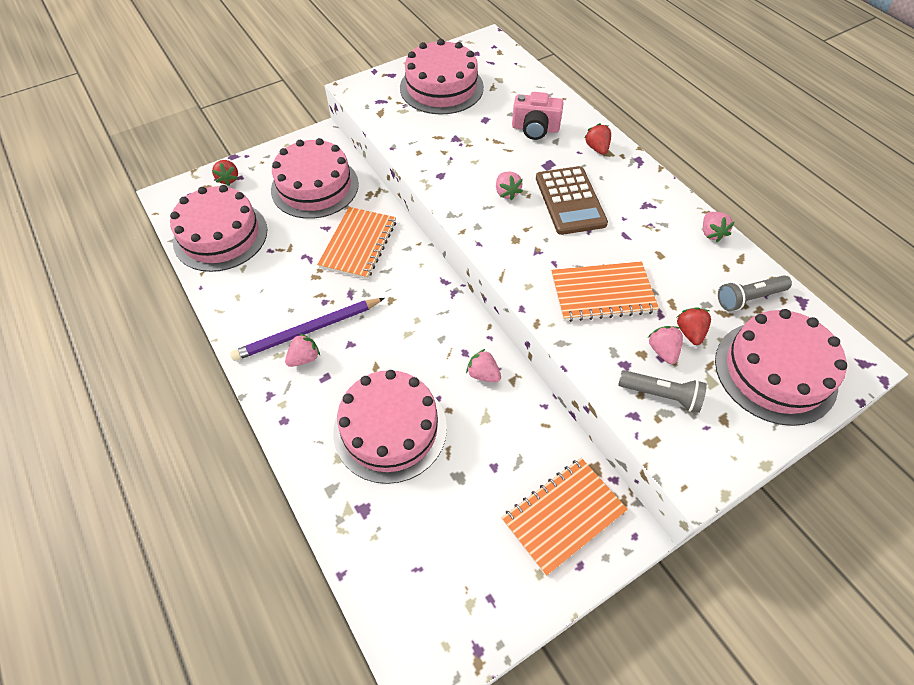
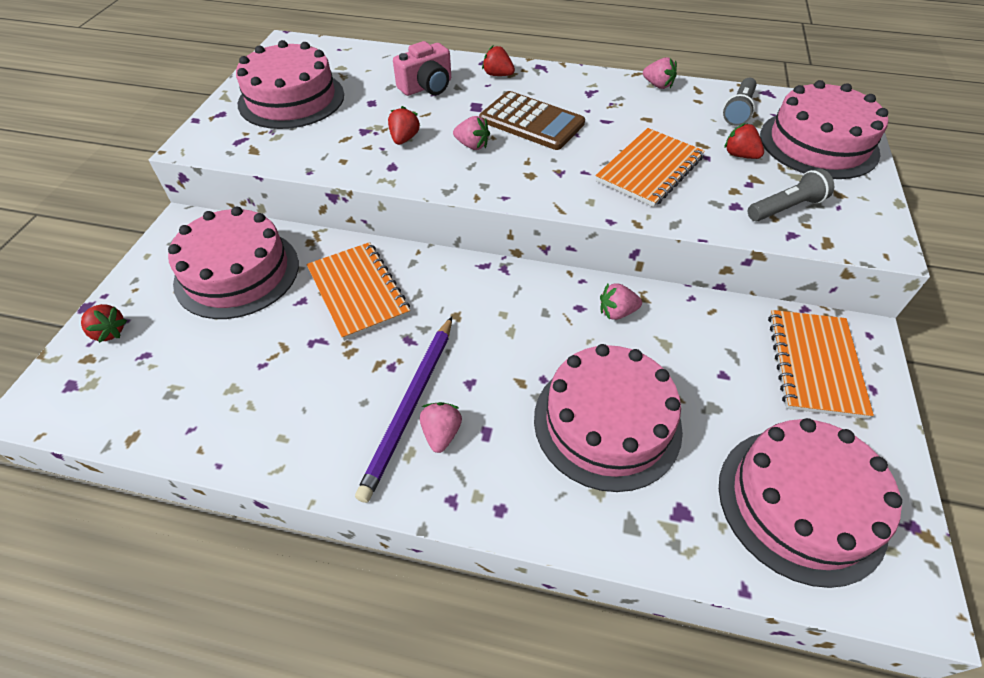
camera: 45 degrees left, 5 degrees down
(220, 235) = (175, 394): pink cake -> pink cake (801, 503)
(471, 160) = (404, 139): none -> red strawberry
(662, 351) = (743, 179): pink strawberry -> none

